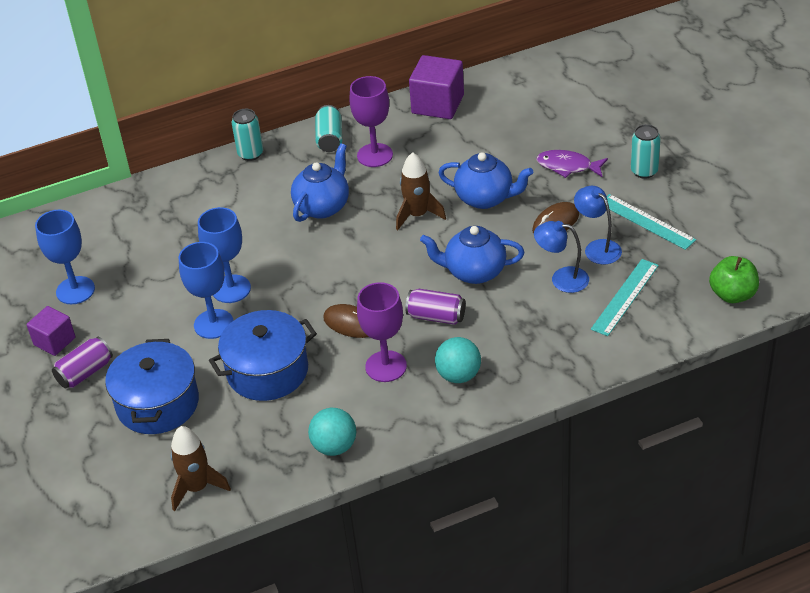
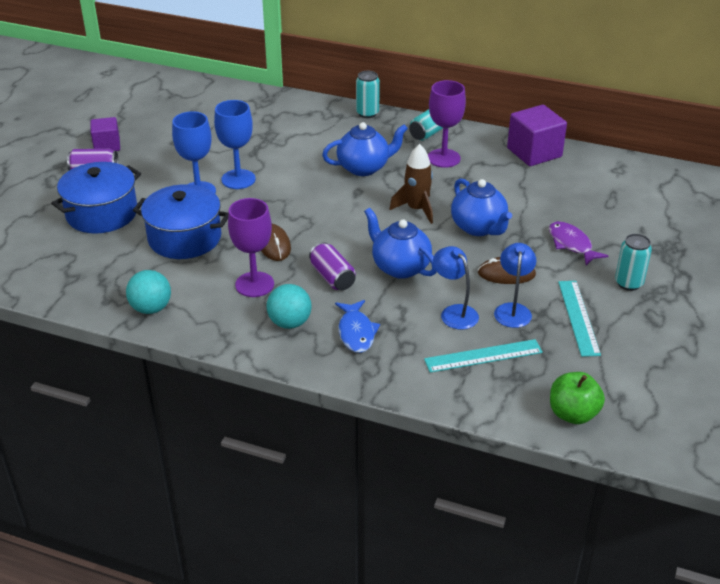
camera: 40 degrees right, 5 degrees down
(75, 290) = (158, 127): blue goblet -> none
(197, 488) = (47, 273): brown rocket -> none
(517, 346) = (356, 332): none -> blue fish

